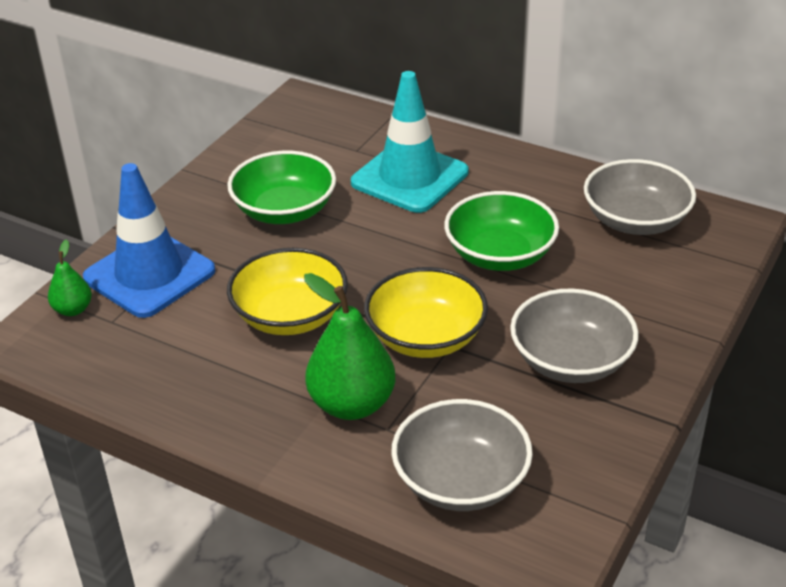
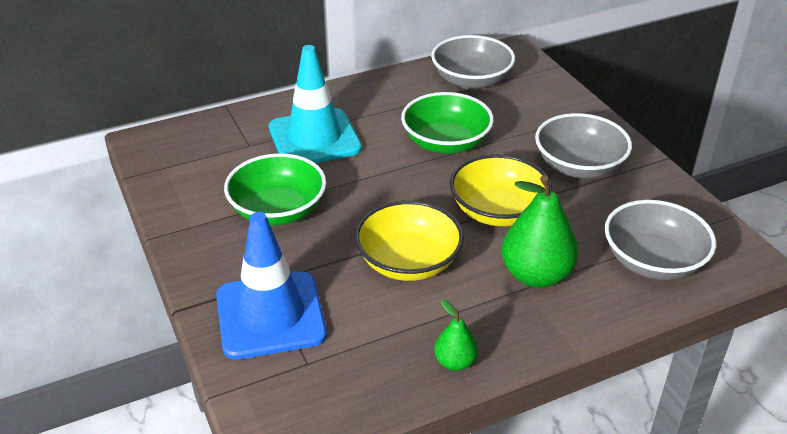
camera: 55 degrees left, 0 degrees up
(73, 309) = (264, 381): green pear -> green pear (455, 362)

